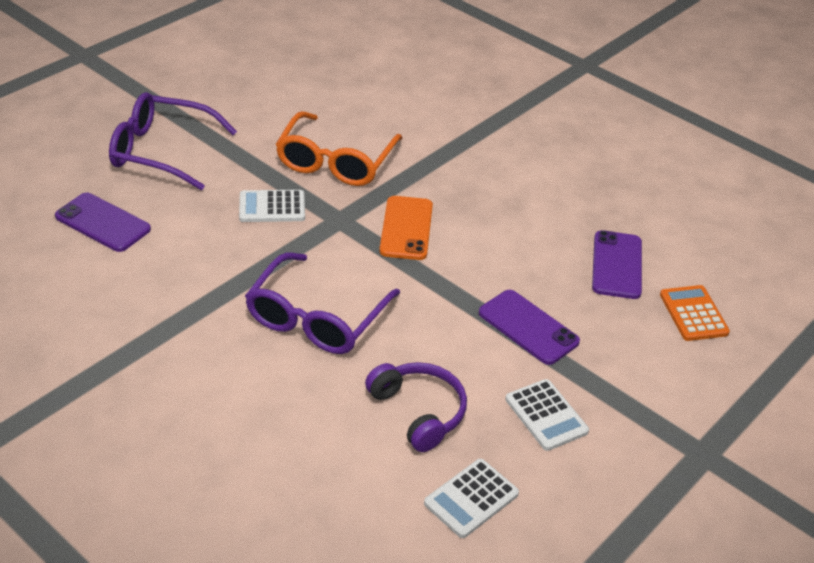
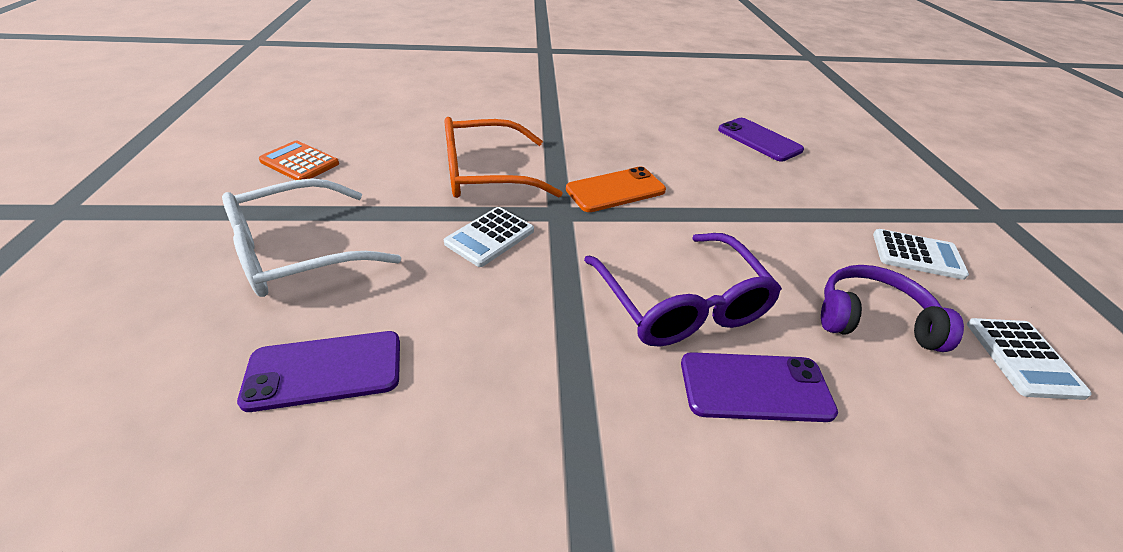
camera: 45 degrees left, 0 degrees up
(161, 151) = (297, 253): purple glasses -> white glasses
(335, 162) = (485, 174): orange glasses -> orange glasses turned 105 degrees clockwise
(406, 228) = (615, 190): orange phone -> orange phone turned 75 degrees counterclockwise
(528, 327) = (798, 205): purple phone -> purple phone (755, 387)
(693, 314) = (836, 143): orange calculator -> orange calculator (299, 162)

